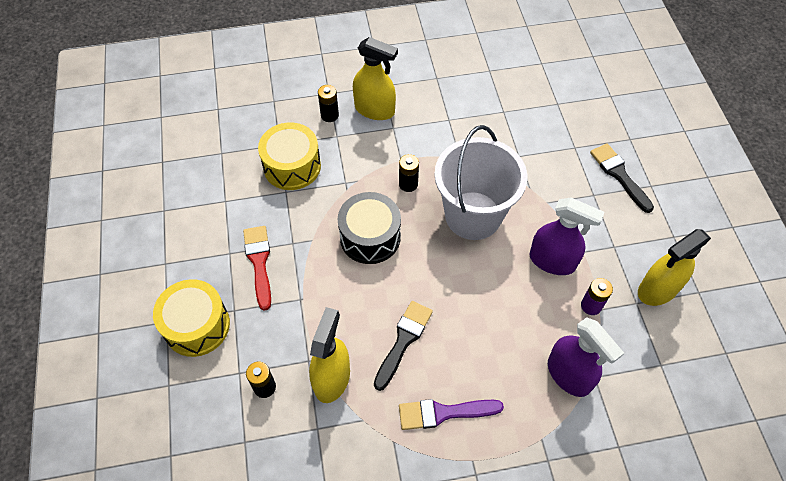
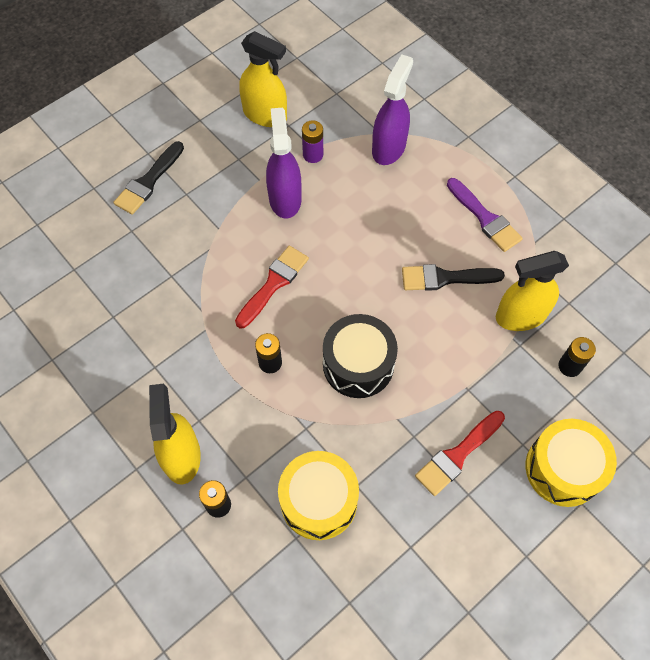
camera: 120 degrees left, 5 degrees up
(473, 215) = (273, 284): white bucket -> red brush

